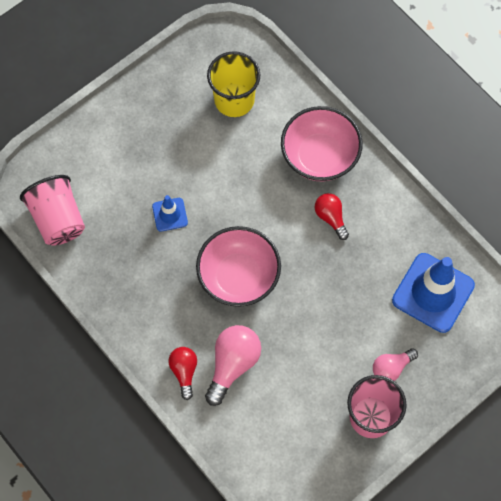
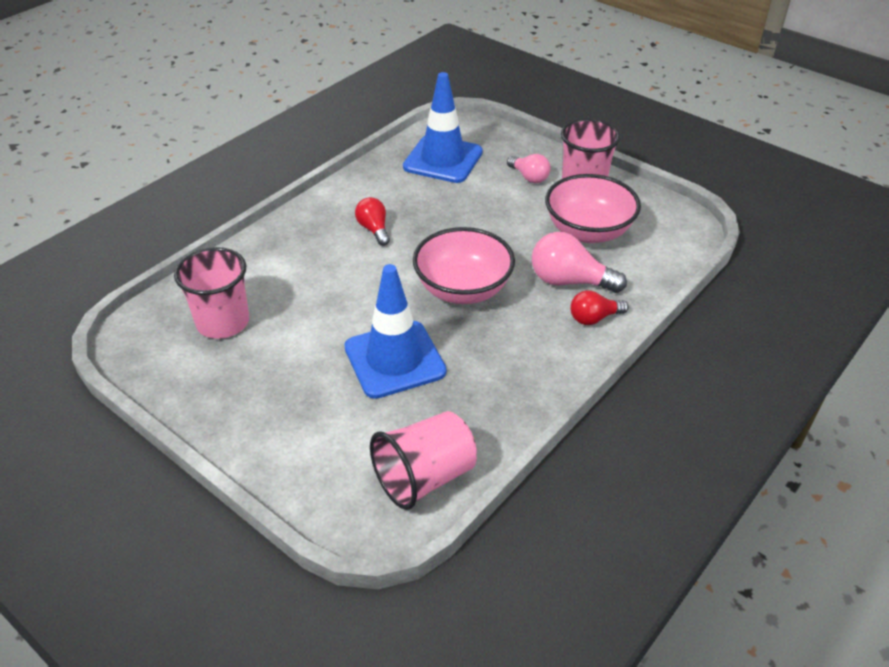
camera: 100 degrees left, 25 degrees down
(170, 214) = (394, 359): blue traffic cone -> blue traffic cone, size x2.02
(234, 100) = (223, 322): yellow cup -> pink cup
(319, 156) = (298, 244): pink bowl -> pink bowl (588, 231)
(331, 217) = (374, 229): red light bulb -> red light bulb turned 105 degrees clockwise

